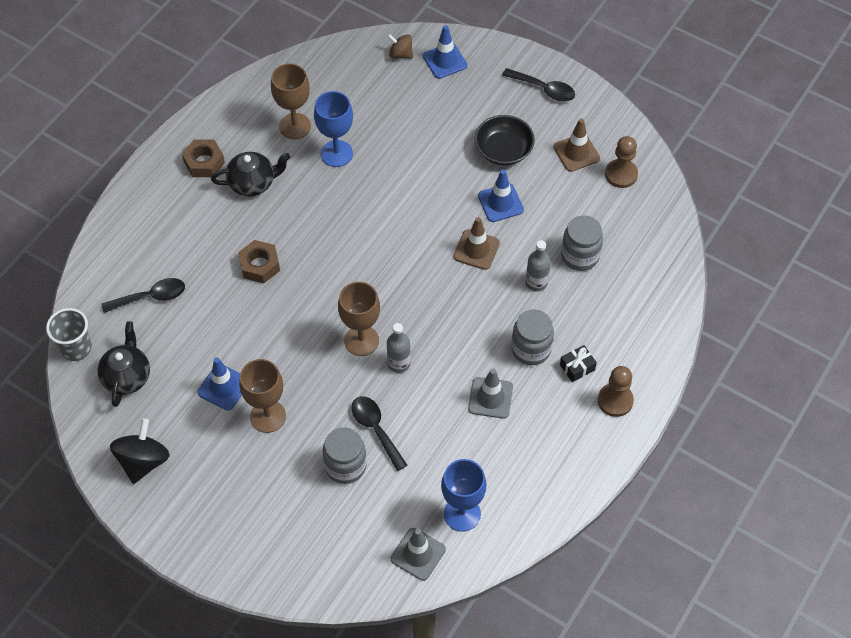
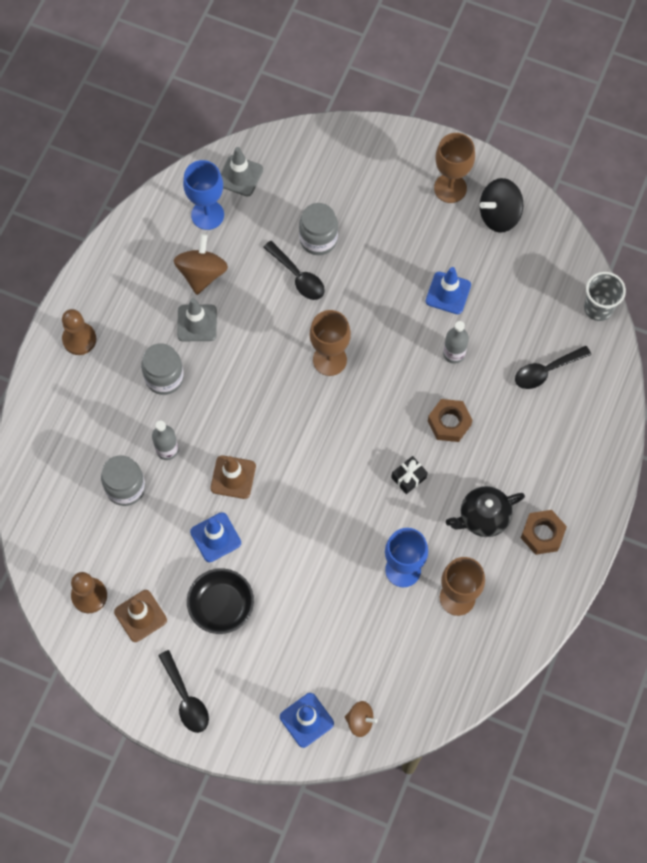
camera: 170 degrees right, 10 degrees up
(127, 376) = (541, 289): black teapot -> none
(143, 461) = (499, 215): black spinning top -> black spinning top turned 60 degrees clockwise
(268, 416) = (399, 273): brown goblet -> brown goblet (450, 188)
(399, 363) = (289, 343): grey bottle -> grey bottle (454, 354)
(477, 449) = (202, 274): none -> brown spinning top
(544, 89) = (186, 698): black spoon -> black spoon turned 135 degrees counterclockwise
(577, 367) = (118, 366): black gift -> black gift (409, 477)

